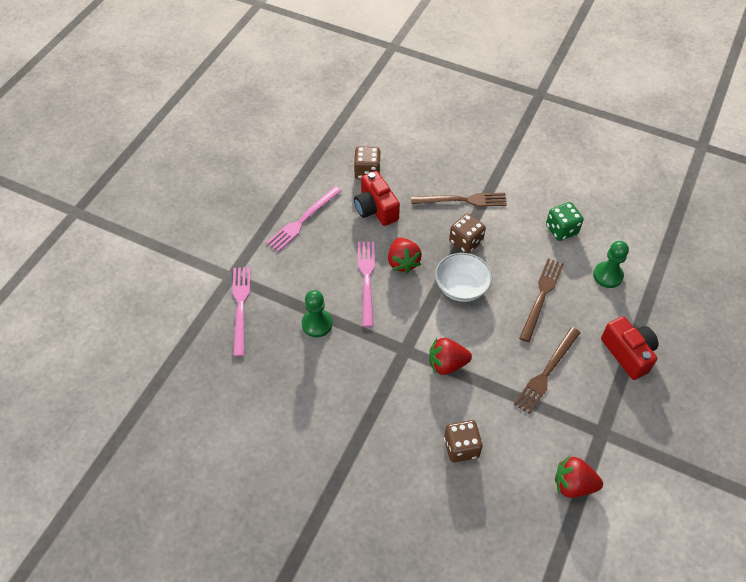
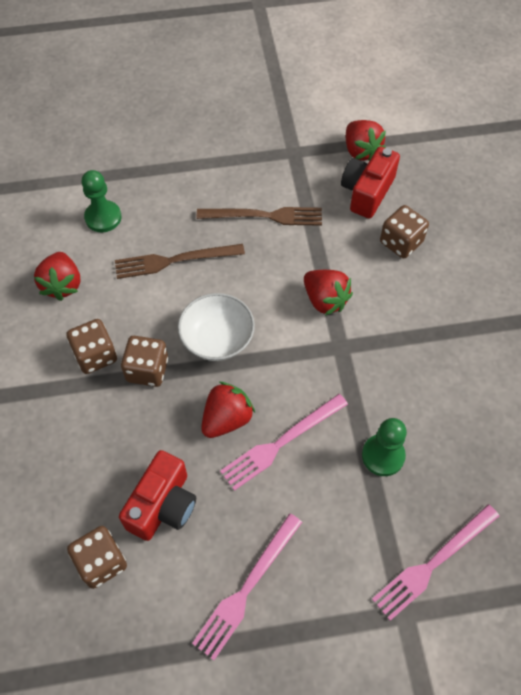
camera: 125 degrees left, 5 degrees up
(303, 220) = (247, 588): pink fork -> pink fork turned 120 degrees clockwise
(462, 200) = (80, 410): brown fork -> none
(495, 223) = (95, 355): none -> brown dice
(561, 229) = (62, 285): green dice -> red strawberry
(628, 353) = (192, 165): red camera -> red camera (367, 192)

